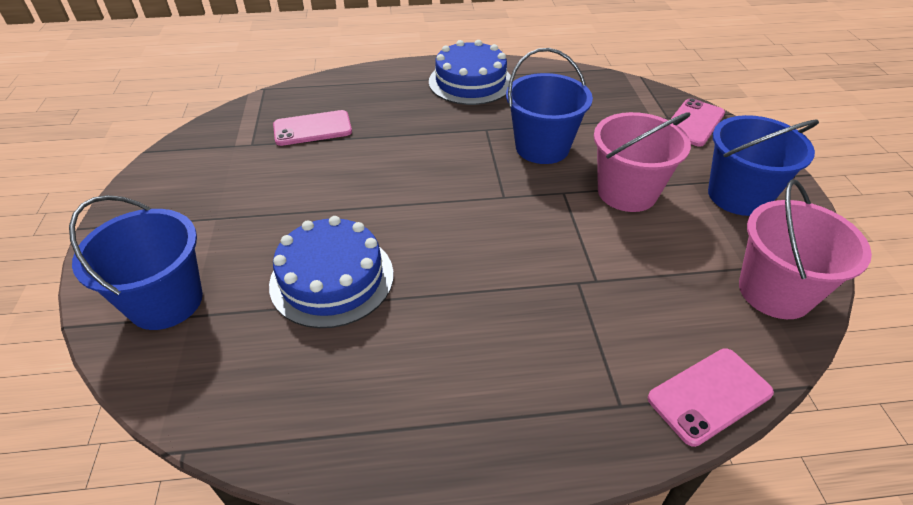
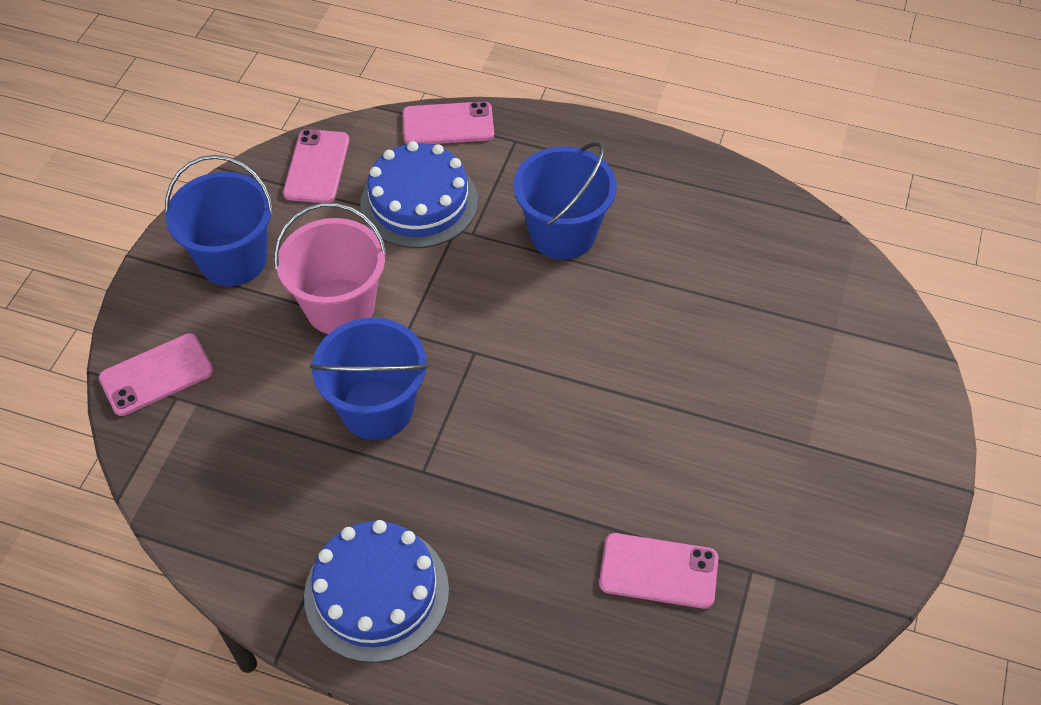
camera: 155 degrees left, 10 degrees up
(166, 301) = (859, 352): blue bucket -> blue bucket (562, 233)
(332, 278) = (696, 319): blue cake -> blue cake (419, 202)
(775, 292) = (316, 167): pink bucket -> pink phone

